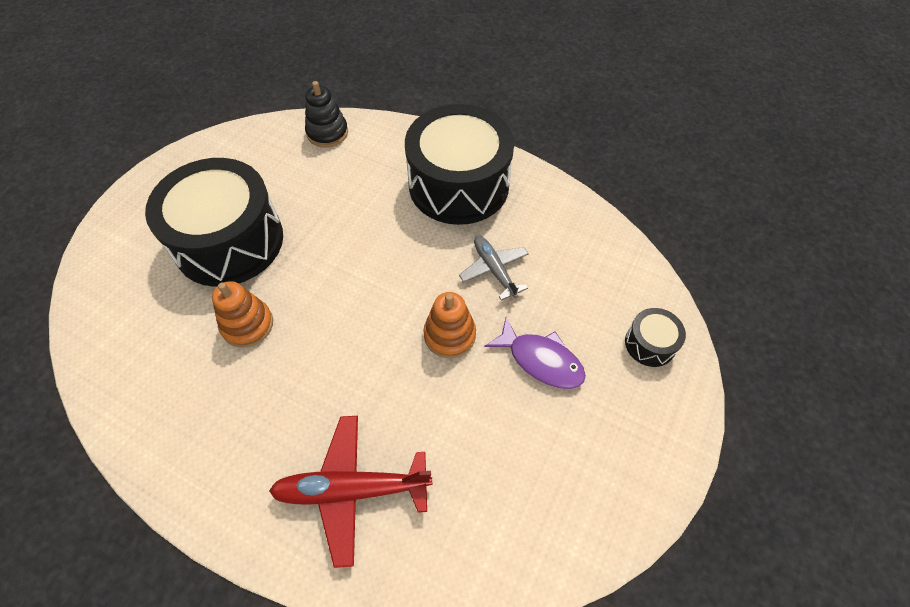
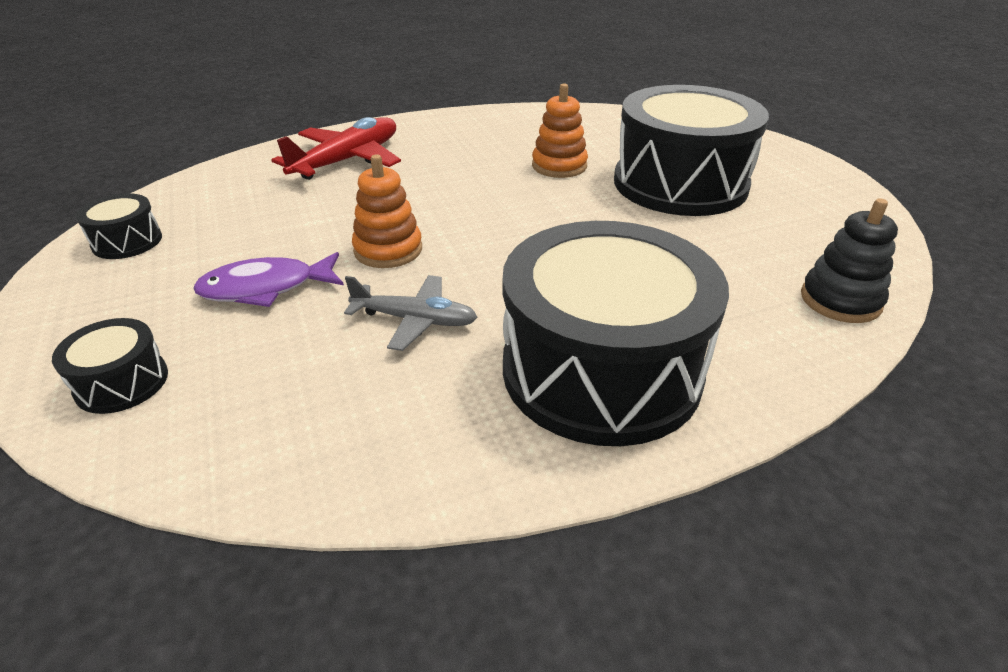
camera: 130 degrees right, 20 degrees down
(591, 506) = (127, 241): none -> black drum

